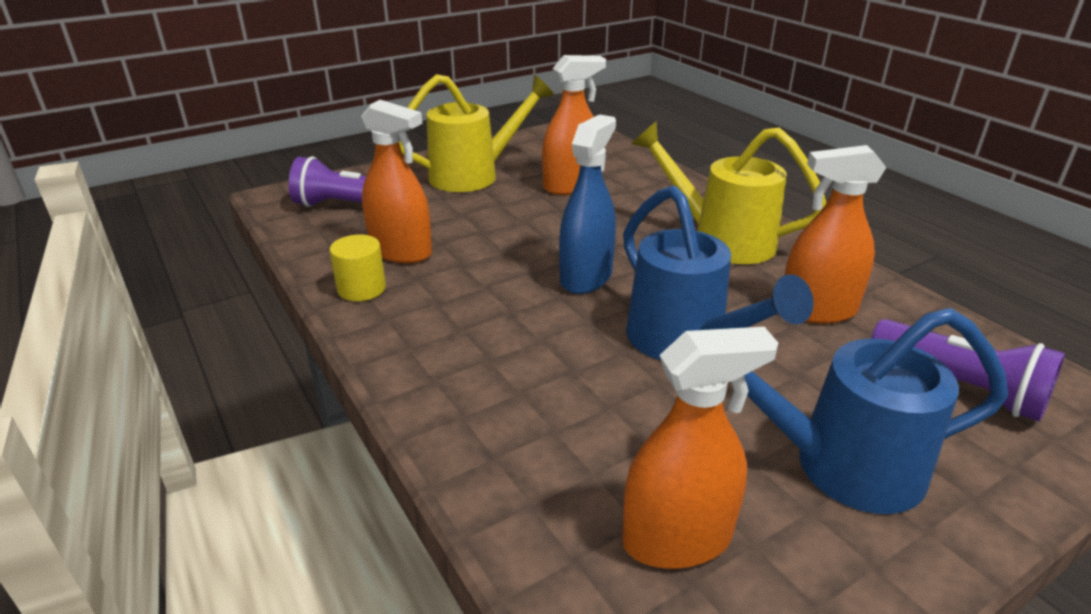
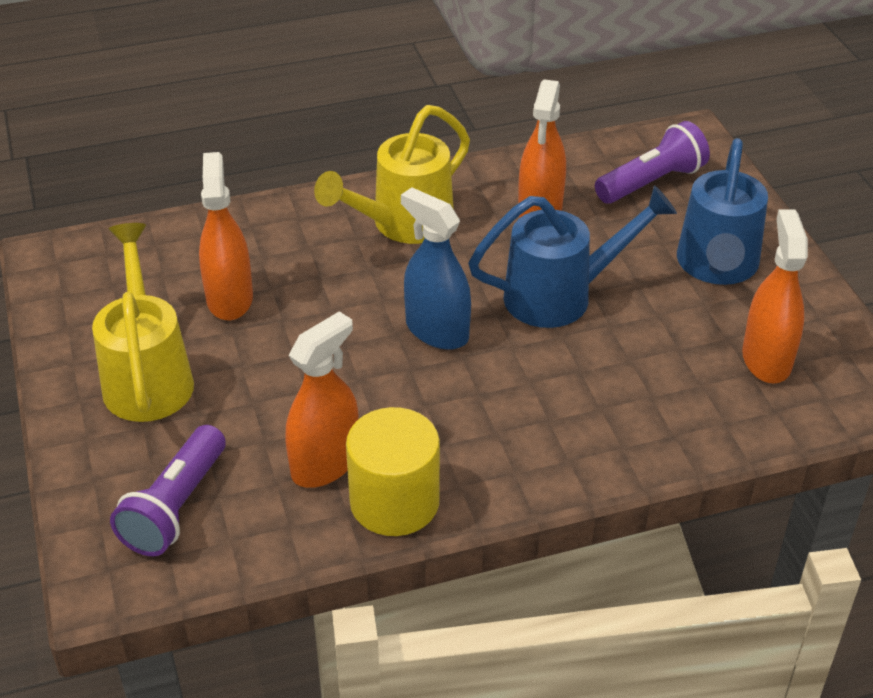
camera: 75 degrees left, 10 degrees up
(361, 288) = (394, 502): yellow cylinder -> yellow cylinder, size x1.67

